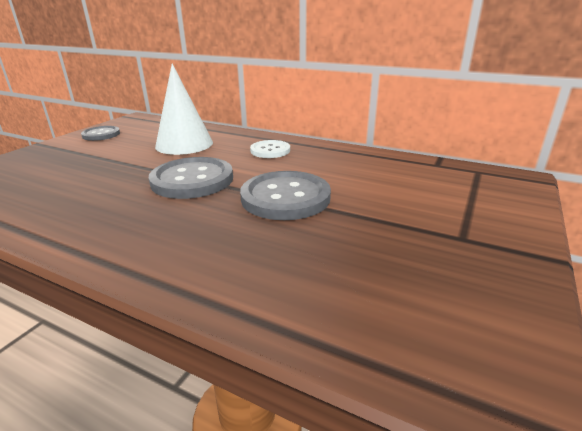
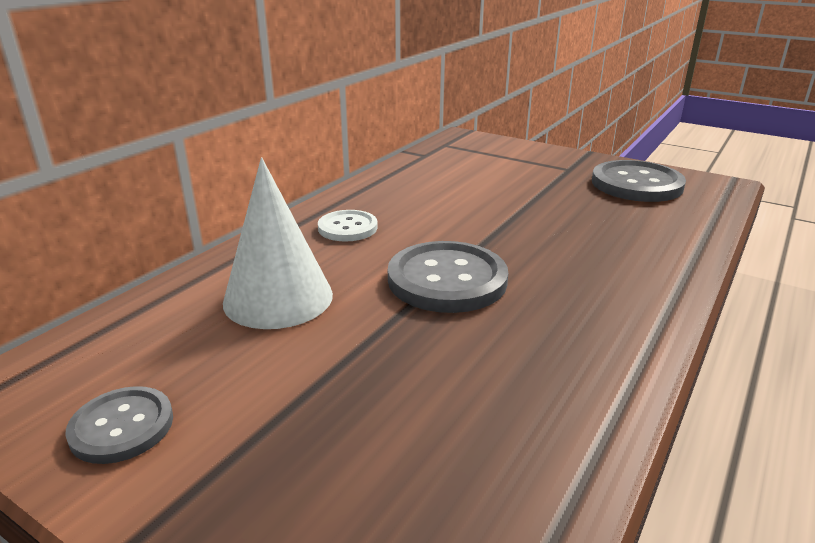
camera: 85 degrees left, 0 degrees up
(285, 197) = (502, 223): grey button -> grey button (636, 184)

